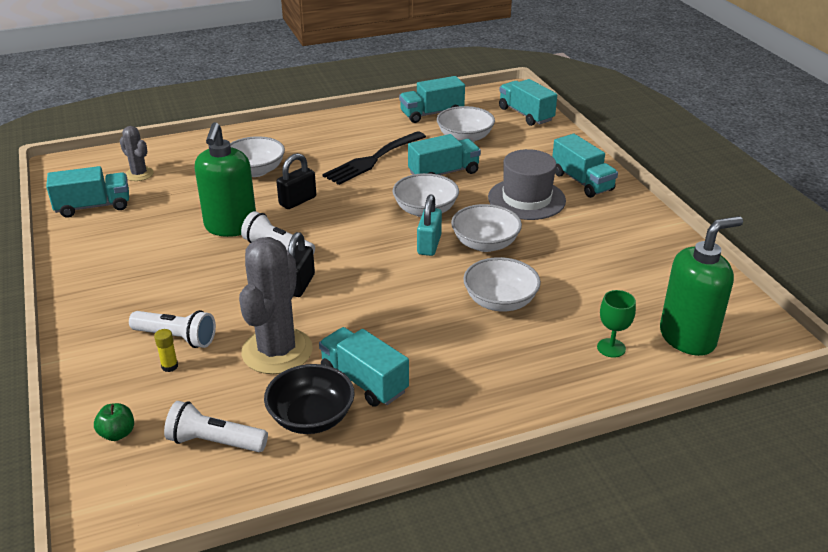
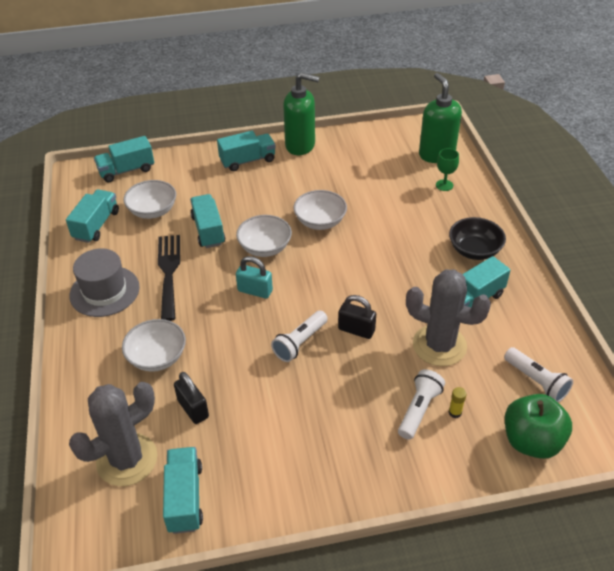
camera: 80 degrees left, 10 degrees up
(117, 433) = (531, 441): green apple -> green apple, size x2.19
(139, 174) = (127, 459): grey cactus -> grey cactus, size x1.92
(214, 442) = (536, 381): white flashlight -> white flashlight turned 60 degrees counterclockwise
(230, 227) = (257, 376): green soap dispenser -> green soap dispenser (300, 145)
(297, 201) = (225, 327): black padlock -> black padlock (193, 409)
(311, 417) = (510, 329): black bowl -> black bowl (474, 250)
(372, 160) = (169, 272): black fork -> black fork turned 150 degrees counterclockwise
(429, 245) = (315, 251): turquoise padlock -> turquoise padlock (255, 291)
(431, 114) = (96, 225): turquoise truck -> turquoise truck turned 150 degrees counterclockwise
(500, 301) = (392, 224): white bowl -> none
(526, 199) = (264, 191): grey hat -> grey hat (104, 291)

